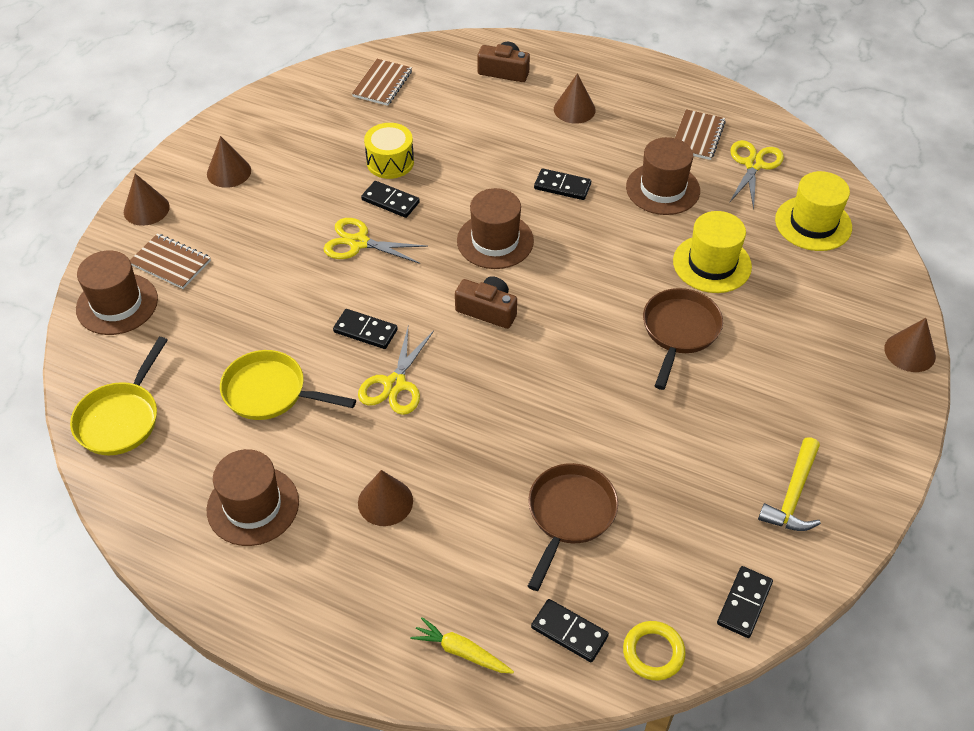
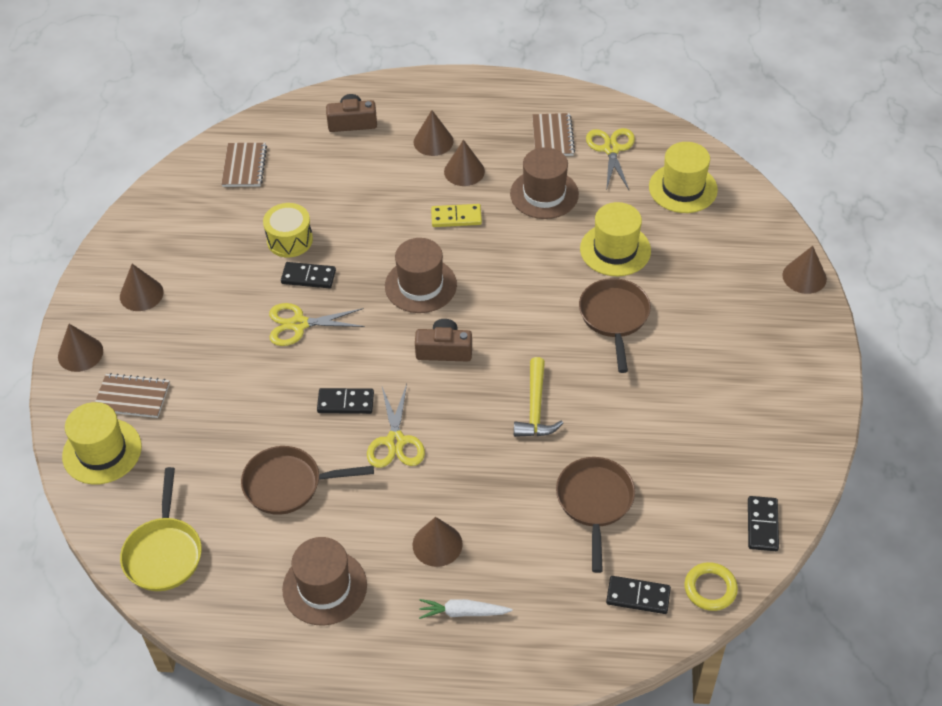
camera: 20 degrees left, 0 degrees up
(117, 304) = (102, 451): brown hat -> yellow hat
(270, 392) = (288, 485): yellow pan -> brown pan
(376, 581) = (463, 612): none -> white carrot
(461, 652) = (560, 643): yellow carrot -> none
(562, 186) = (456, 217): black domino -> yellow domino
(591, 145) = (464, 171): none -> brown cone
(793, 495) = (763, 425): yellow hammer -> yellow hammer (535, 408)

